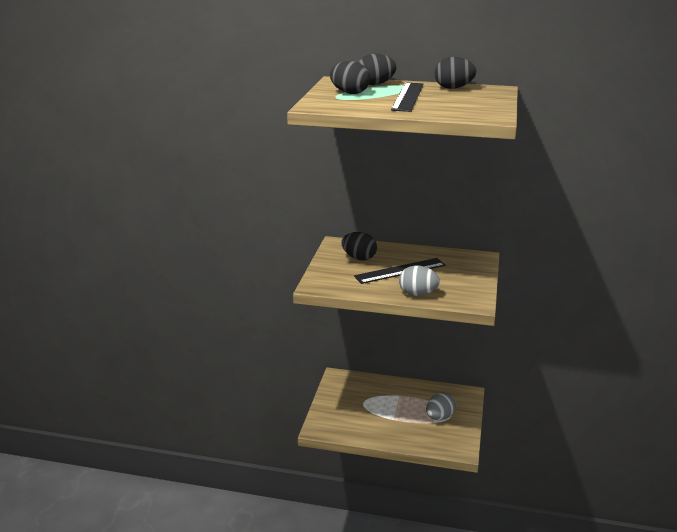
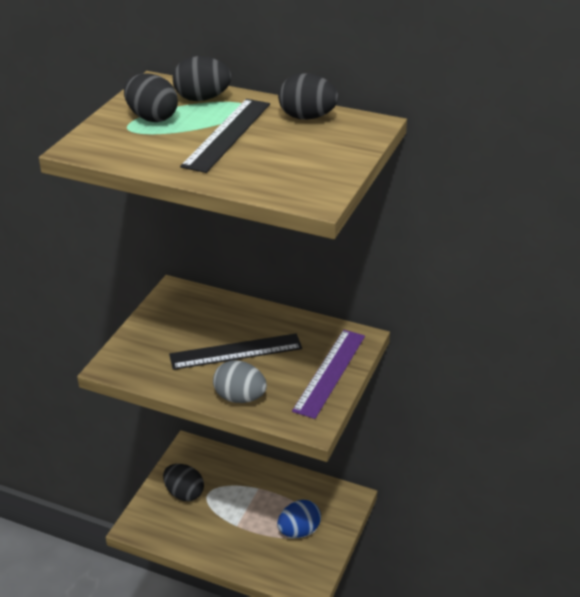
camera: 10 degrees right, 10 degrees up
(359, 258) = (191, 321): black egg -> black egg (184, 493)
(439, 417) = (299, 530): grey egg -> blue egg
(472, 276) = (330, 372): none -> purple ruler

